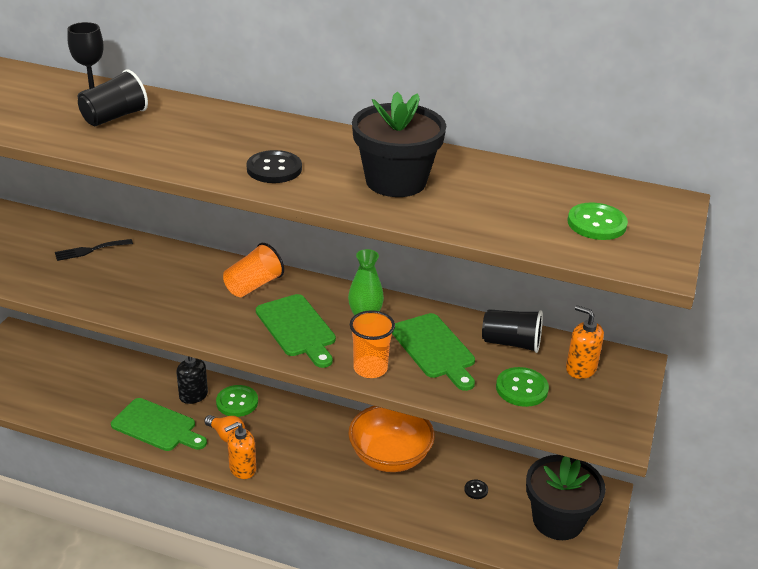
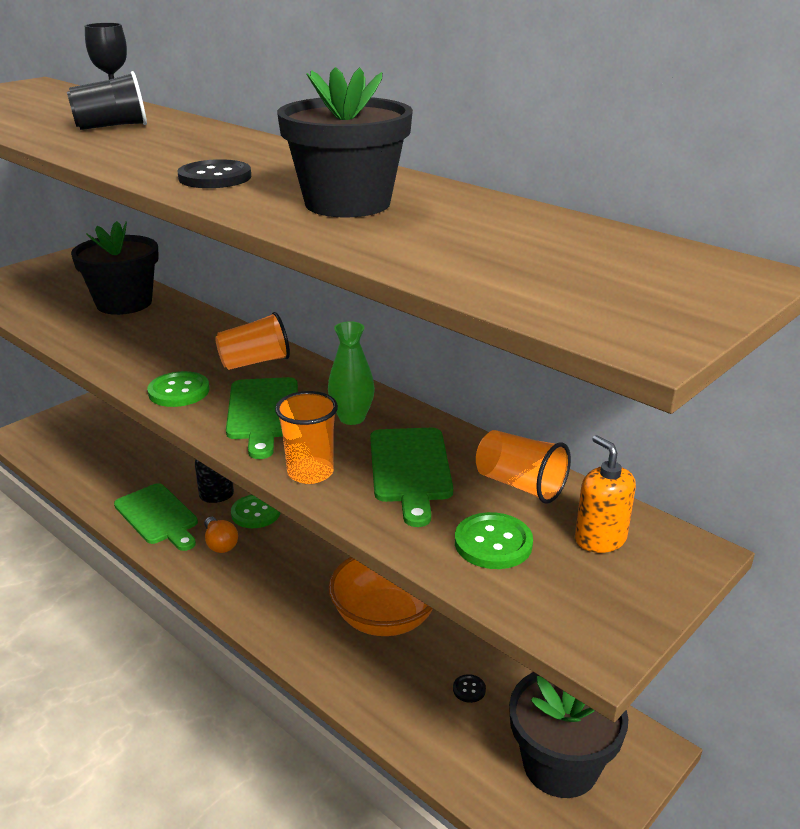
camera: 25 degrees right, 5 degrees down
(90, 250) = (124, 303): black fork -> black flower pot
(242, 469) = (211, 583): orange soap dispenser -> none
(511, 343) = (520, 485): black cup -> orange cup
(596, 223) = (591, 277): green button -> green button (179, 391)

